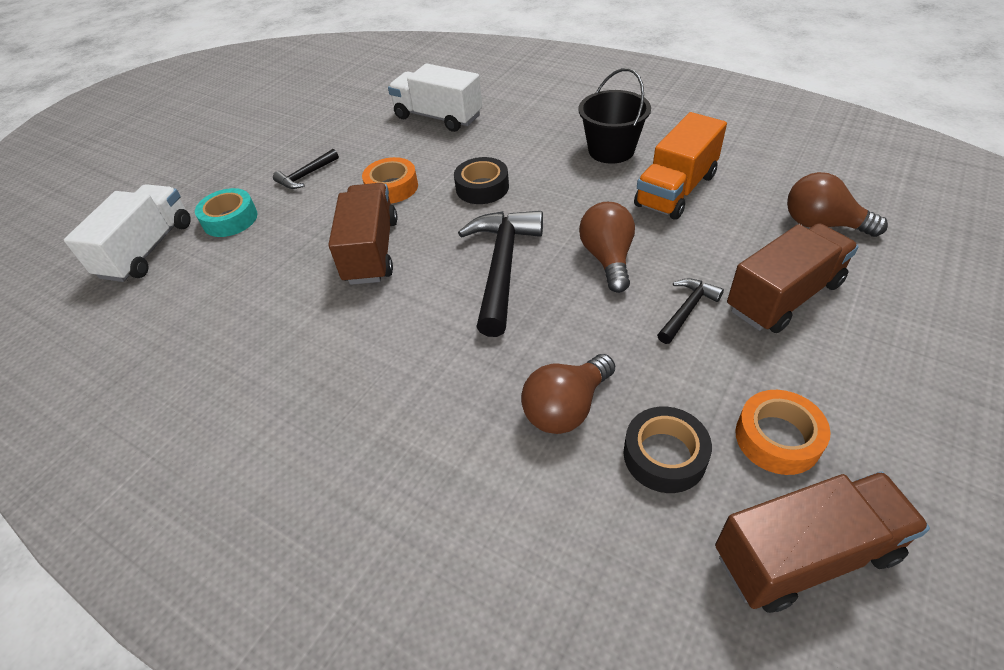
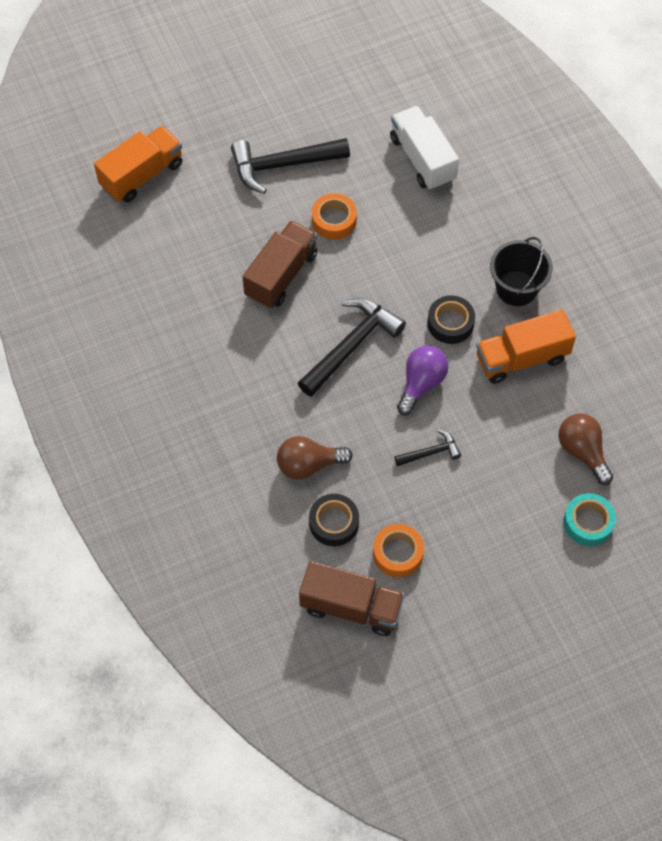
camera: 30 degrees right, 15 degrees up
(147, 250) = (142, 175): white truck -> orange truck
(230, 219) = (208, 179): turquoise tape -> turquoise tape (588, 522)
(306, 175) = (283, 165): black hammer -> black hammer, size x1.98
(482, 188) = (394, 264): black tape -> black tape (450, 323)
(608, 258) = (421, 384): brown light bulb -> purple light bulb
(783, 297) = (496, 483): brown truck -> none

